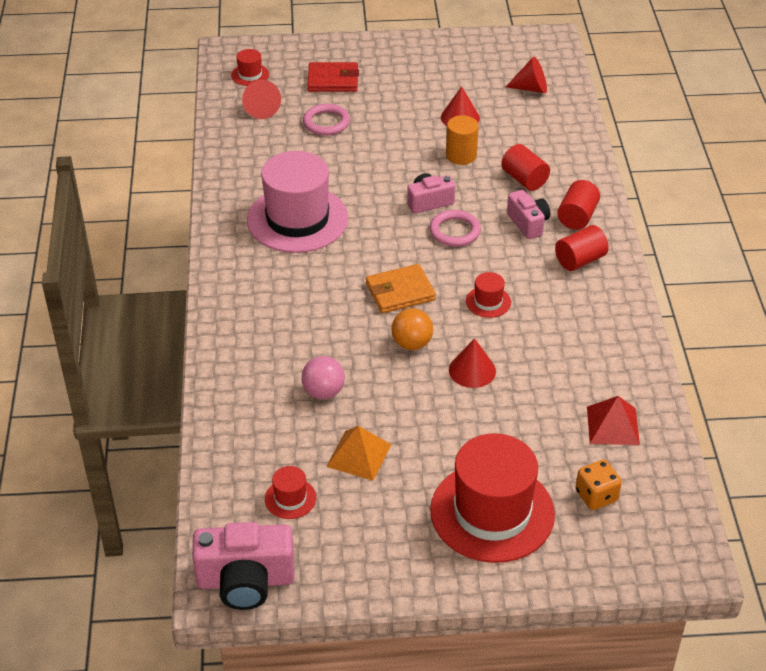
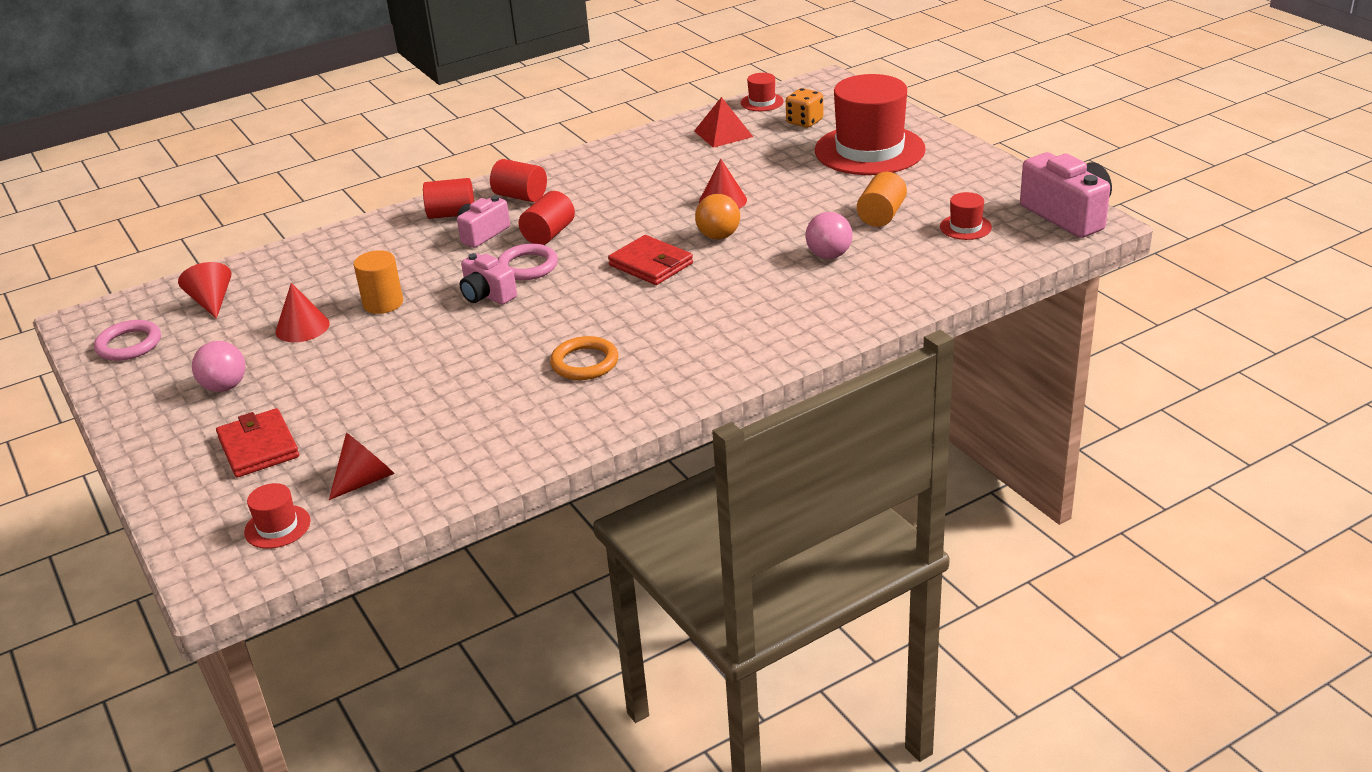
camera: 115 degrees left, 10 degrees down
(297, 219) = (585, 363): pink hat -> orange ring
(326, 122) = (368, 415): pink ring -> pink ring (129, 344)
(358, 455) = (881, 215): orange pyramid -> orange cylinder
(400, 292) = (651, 264): orange wallet -> red wallet
(413, 78) = (225, 387): none -> pink ball
(488, 302) = (622, 219): red hat -> red hat (762, 102)
(524, 179) = (405, 256): red cylinder -> red cylinder (549, 234)

